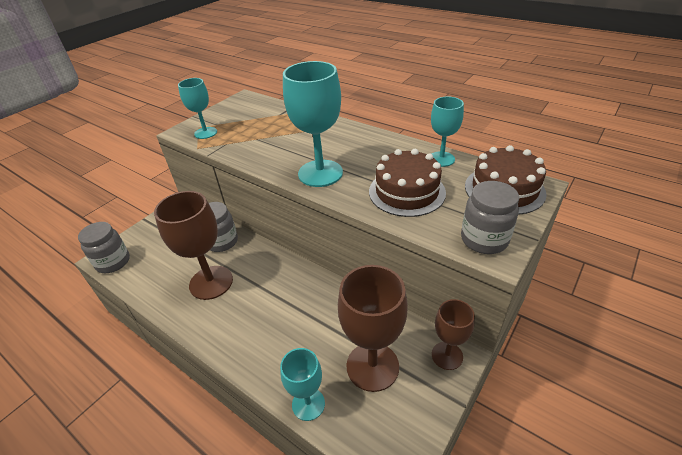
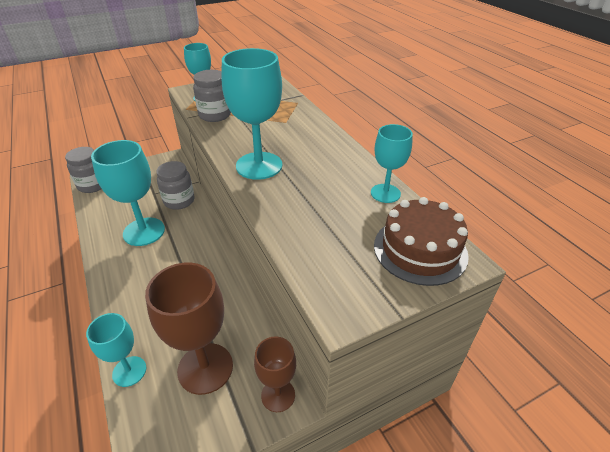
camera: 25 degrees right, 0 degrees up
(211, 282) = (144, 232): brown goblet -> turquoise goblet
(407, 192) = (318, 213): brown cake -> none
(484, 240) = (344, 291): grey jar -> grey jar (215, 115)

